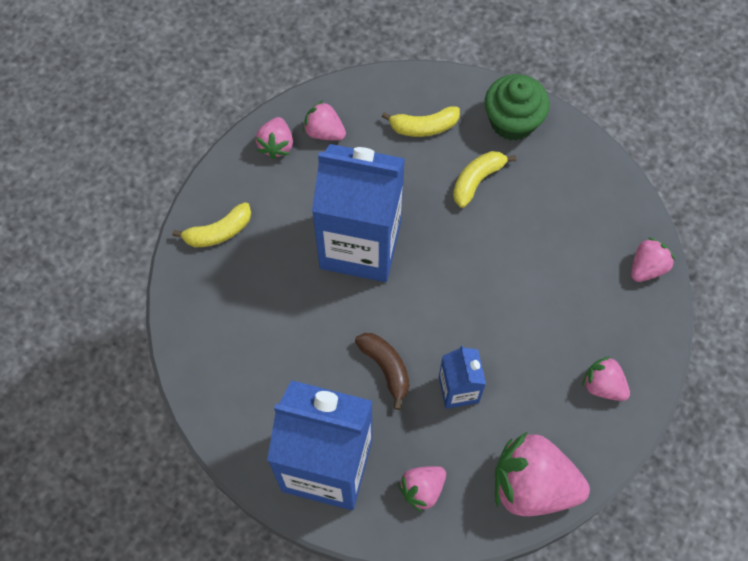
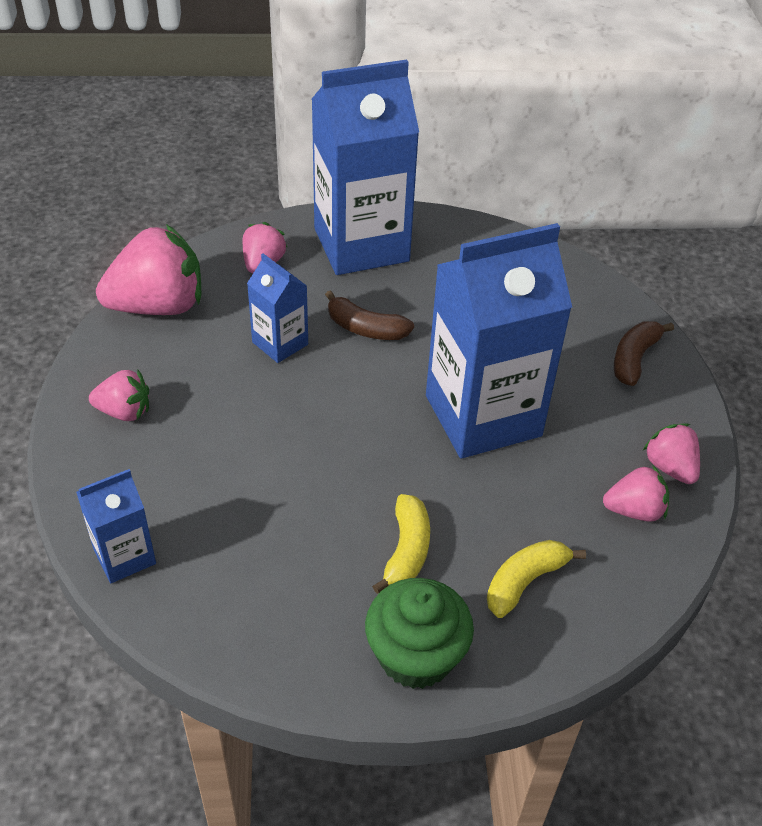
camera: 145 degrees right, 20 degrees down
(219, 232) = (634, 359): yellow banana -> brown banana
(647, 267) = (124, 556): pink strawberry -> blue carton

